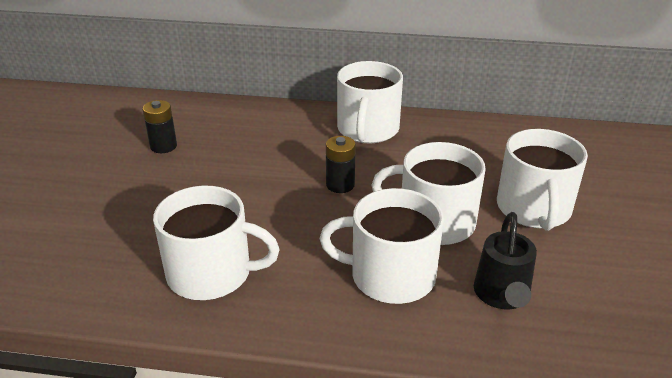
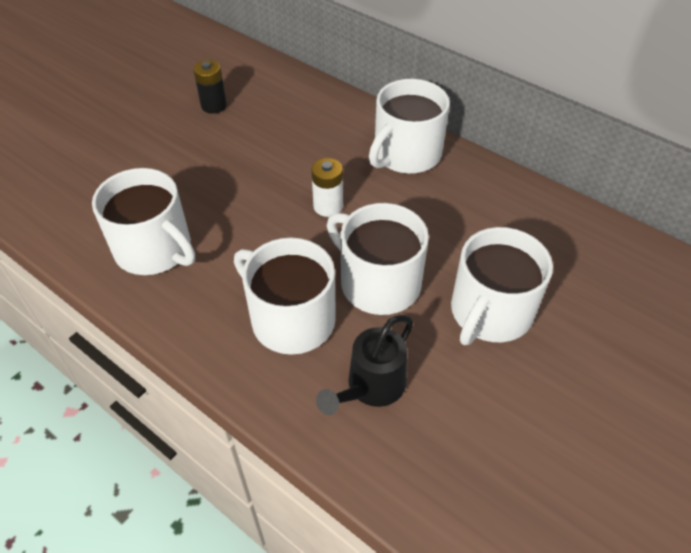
camera: 30 degrees right, 15 degrees up
(340, 185) = (328, 206): black battery -> white battery

